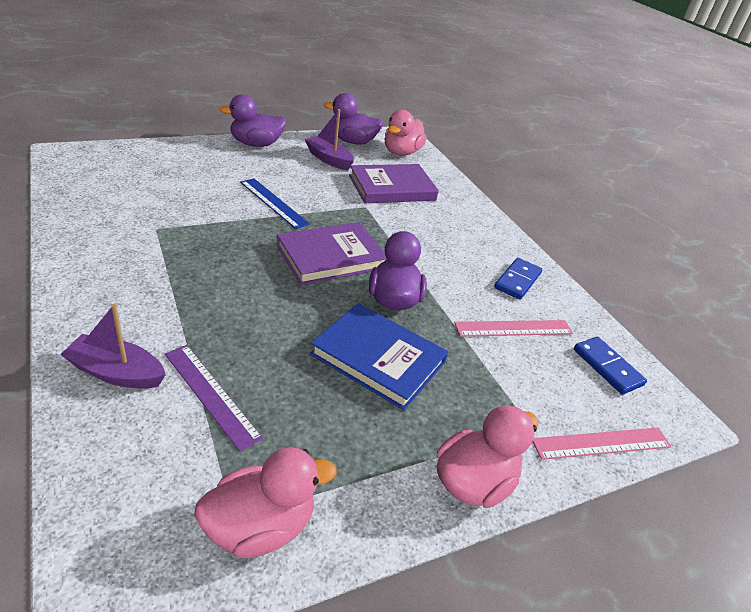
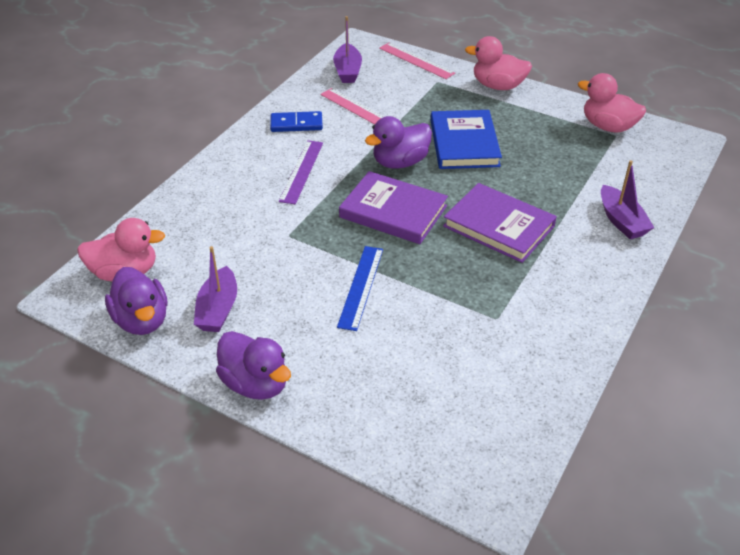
camera: 120 degrees left, 5 degrees up
(211, 394) = (579, 181): purple ruler -> purple ruler (301, 171)
(392, 188) = (227, 238): purple book -> purple book (499, 226)
(607, 367) = (347, 71): blue domino -> purple boat

